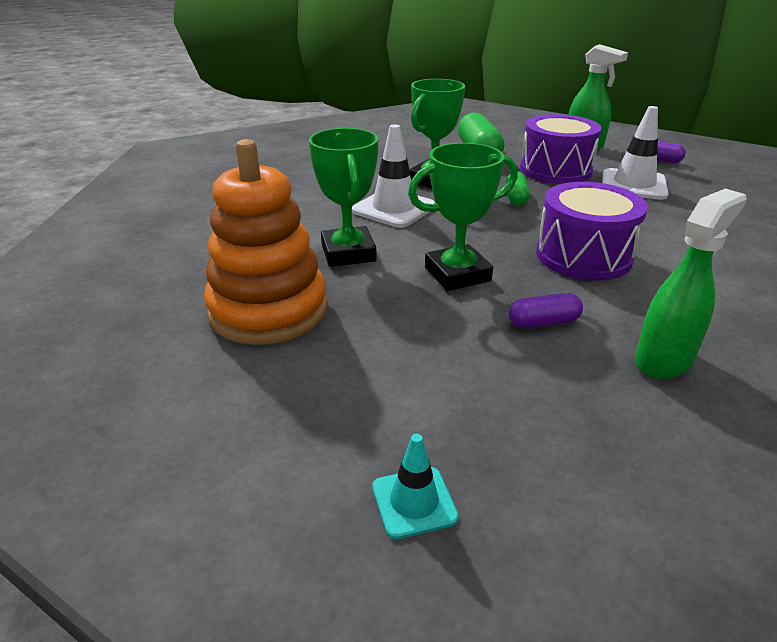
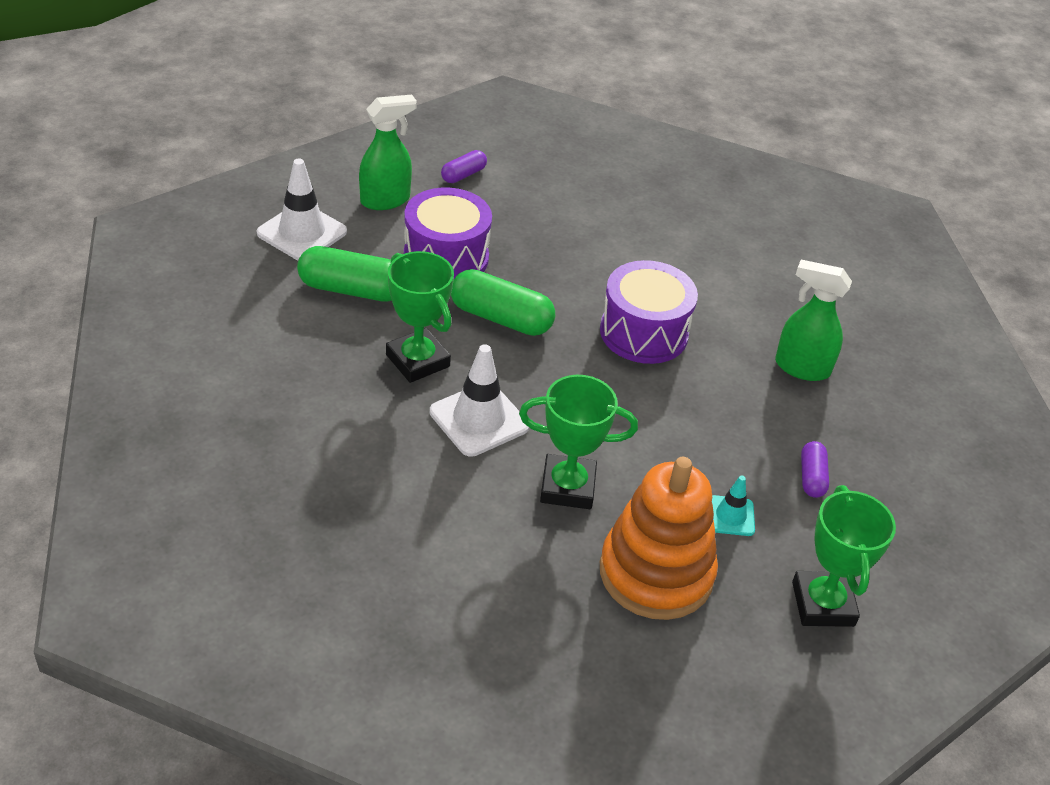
camera: 75 degrees left, 10 degrees up
(414, 502) = (901, 547): turquoise traffic cone -> turquoise traffic cone (730, 516)
(457, 274) = (642, 425): green trophy -> green trophy (823, 604)
(516, 197) = (501, 318): green capsule -> green capsule, size x1.82
(543, 322) = (736, 405): purple capsule -> purple capsule (811, 477)
(633, 185) = (516, 225): white traffic cone -> white traffic cone (302, 232)
(664, 360) = (801, 367): green spray bottle -> green spray bottle turned 45 degrees counterclockwise

